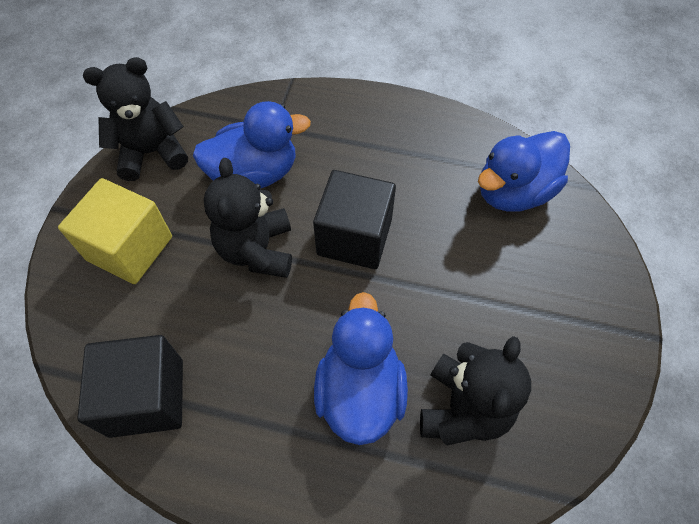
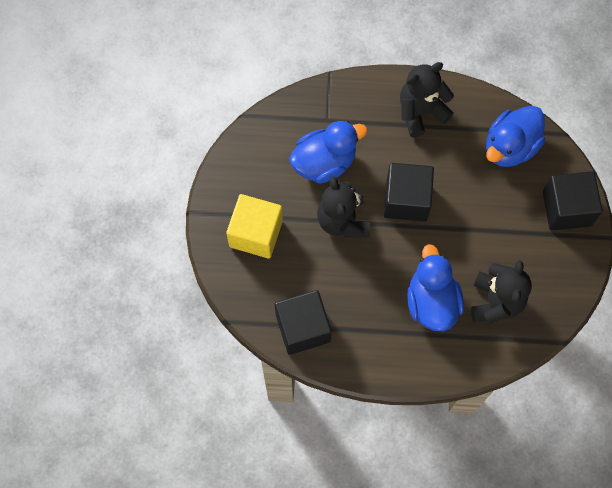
camera: 10 degrees left, 10 degrees up
(152, 153) = (244, 157): black teddy bear -> black teddy bear (421, 112)
(590, 285) = (566, 208): none -> black cube

